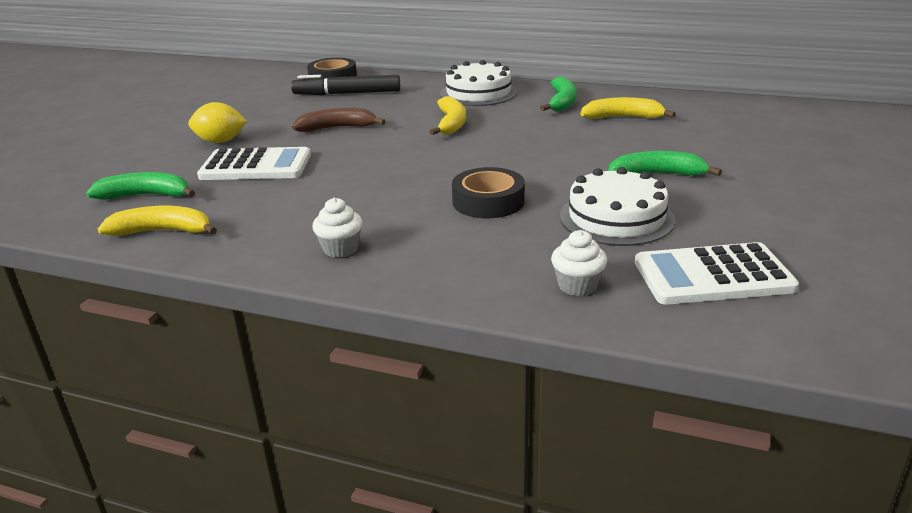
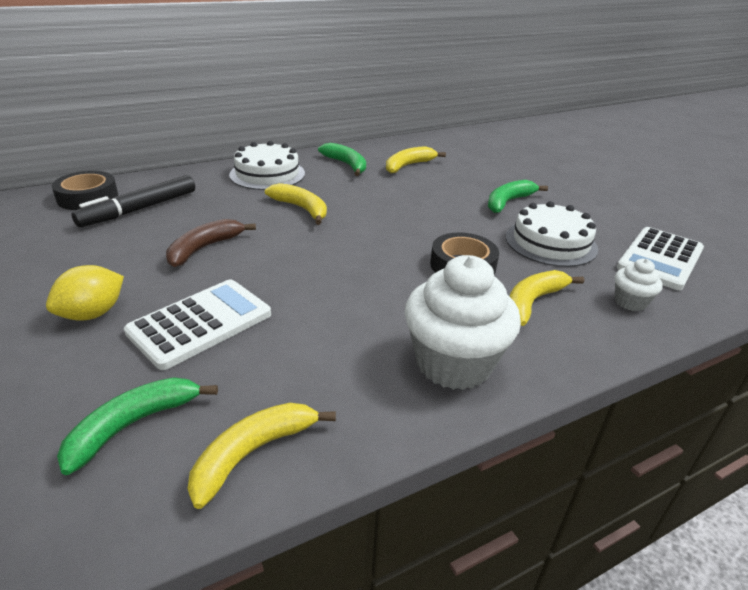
camera: 50 degrees left, 5 degrees up
(340, 249) = (453, 363): white cupcake -> white cupcake, size x2.08
(485, 246) = (532, 302): none -> yellow banana

